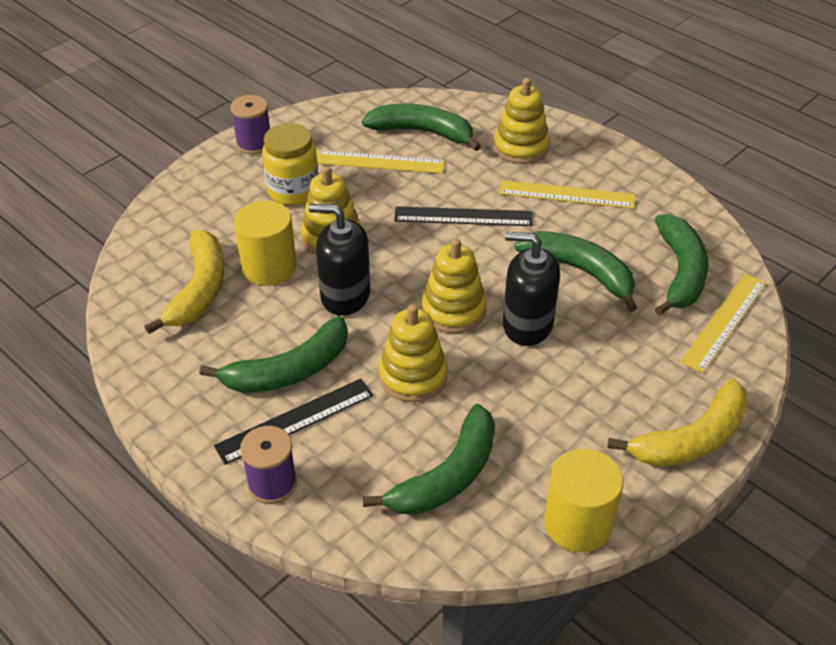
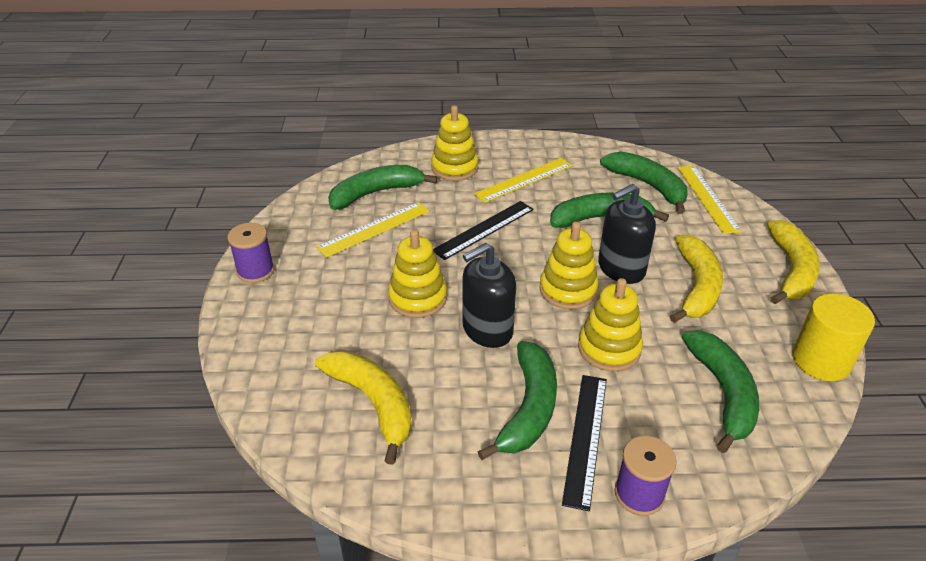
camera: 45 degrees left, 5 degrees down
(269, 267) = (403, 349): yellow cylinder -> none
(293, 191) = (339, 285): yellow jar -> none
(570, 386) = (696, 287): none -> yellow banana

